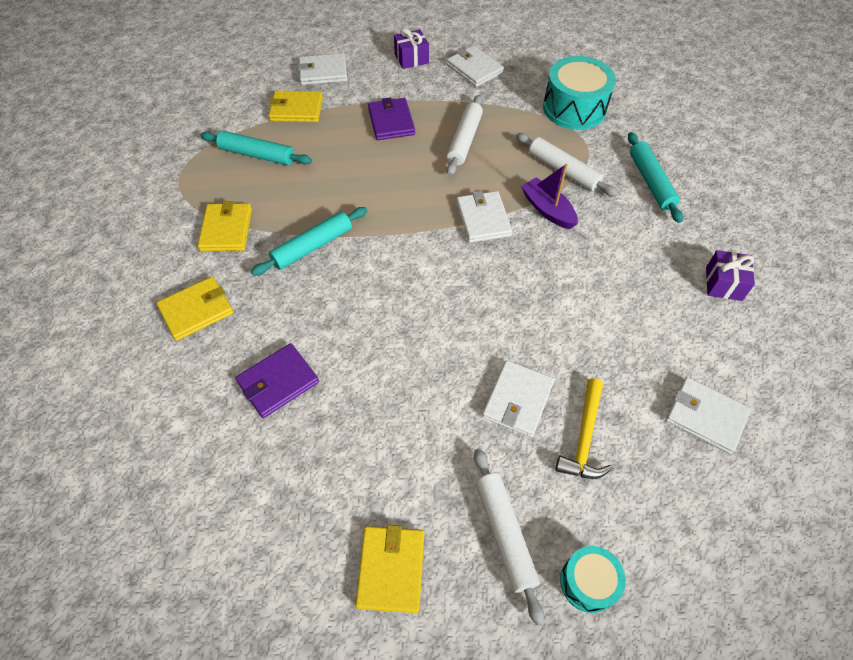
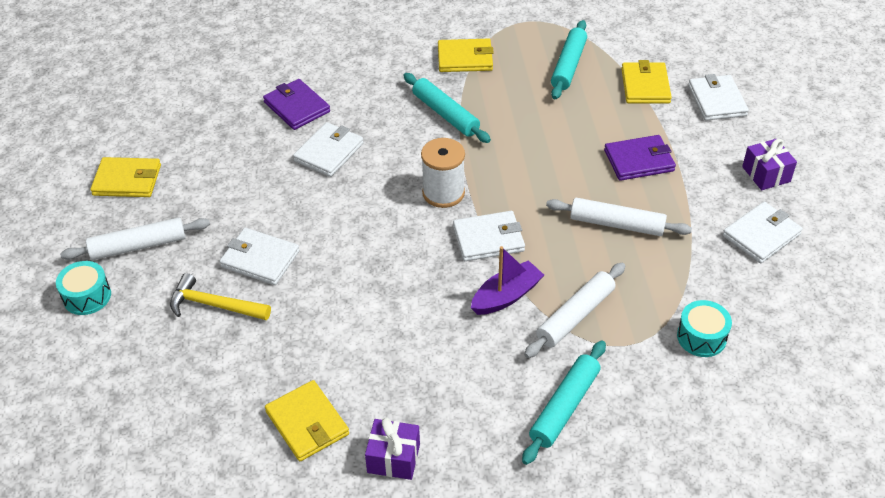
camera: 90 degrees right, 10 degrees down
(196, 310) = (373, 53): yellow wallet -> yellow wallet (307, 423)
(425, 249) = (443, 193): none -> white spool
(574, 108) = (701, 337): turquoise drum -> turquoise drum, size x0.55
(651, 182) = (564, 407): turquoise rolling pin -> turquoise rolling pin turned 45 degrees counterclockwise
(705, 416) = (221, 406): white wallet -> white wallet (329, 152)

